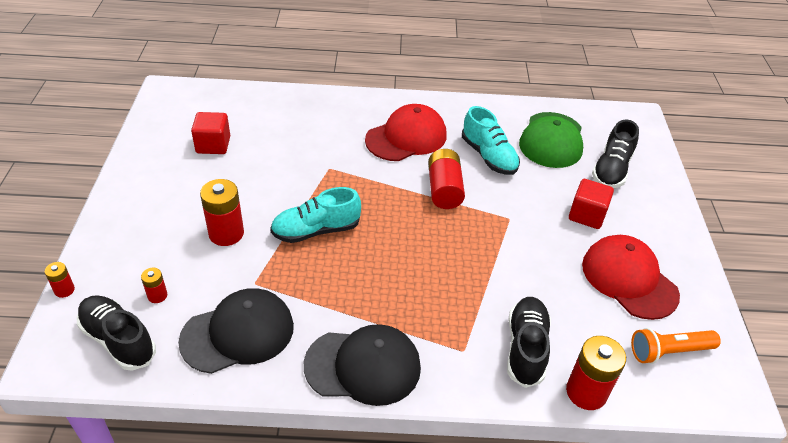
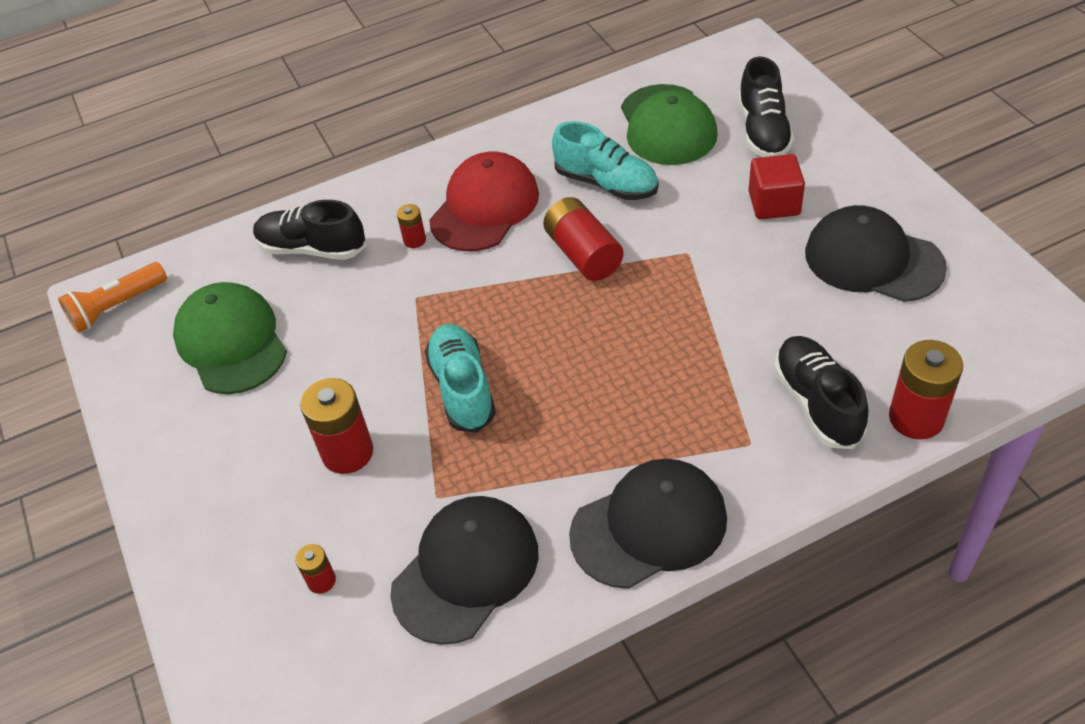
camera: 20 degrees left, 5 degrees up
(64, 290) = (186, 642): red battery -> red battery (414, 240)
(118, 340) = (317, 664): black shoe -> black shoe (312, 248)
(213, 145) = (231, 342): red cube -> green cap
(316, 230) = (462, 388): turquoise shoe -> turquoise shoe turned 120 degrees clockwise
(629, 279) = (873, 260): red cap -> black cap
(669, 351) = (970, 323): orange flashlight -> orange flashlight (117, 307)

